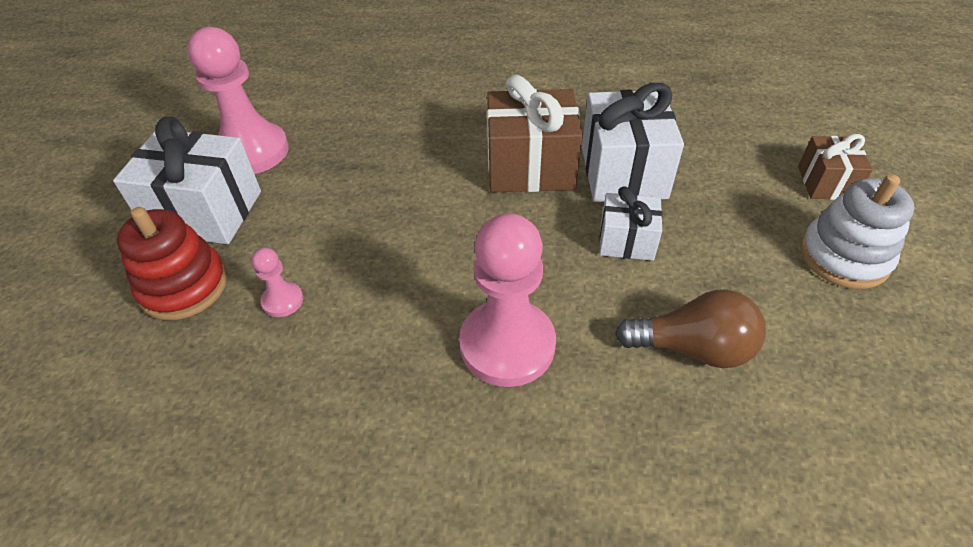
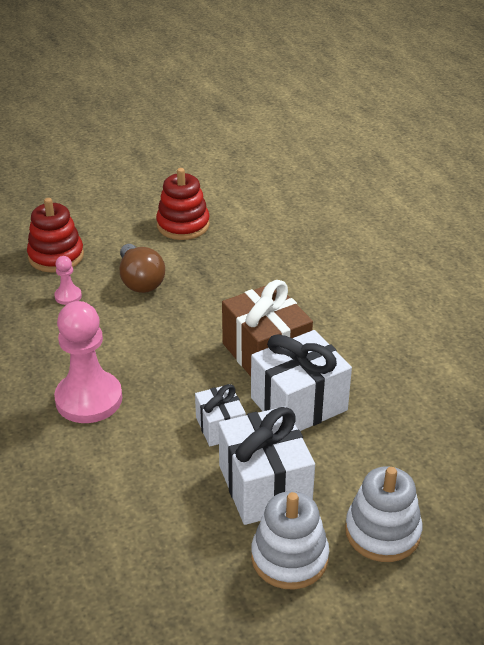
camera: 60 degrees right, 10 degrees down
(205, 212) = (117, 234): white gift -> white gift (264, 486)
(252, 151) = (183, 225): pink pawn -> red stacking toy
(693, 348) = (137, 487): brown light bulb -> brown light bulb (140, 281)
(825, 183) = (382, 532): brown gift -> white stacking toy

